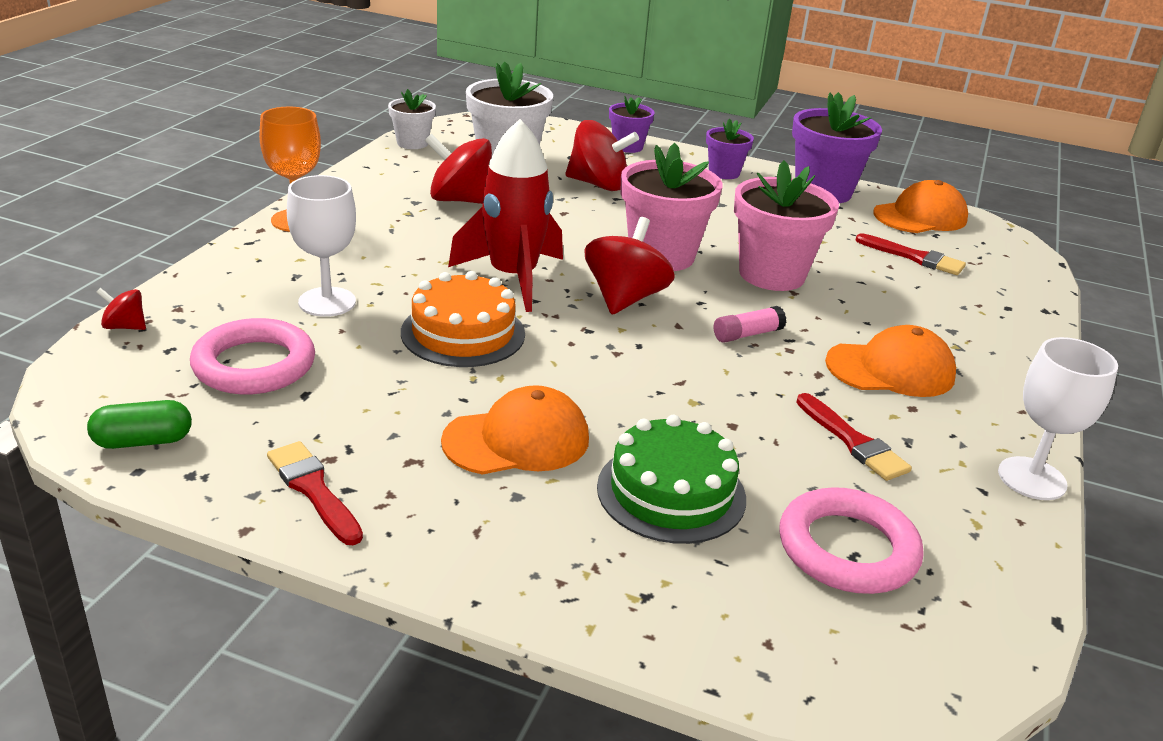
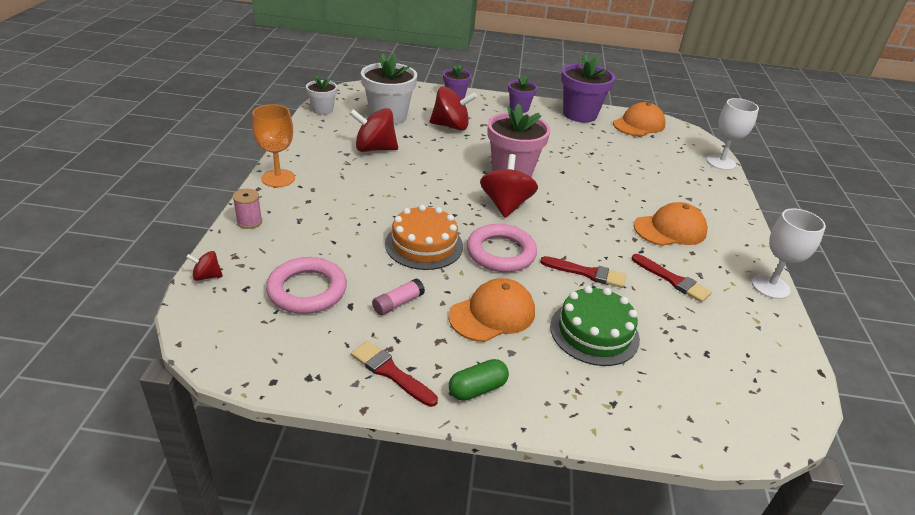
camera: 15 degrees left, 5 degrees up
(143, 441) = (265, 359): green capsule -> green capsule (477, 389)
(223, 269) = (249, 222): none -> pink spool
(327, 302) = (329, 236): white goblet -> white goblet (721, 162)
(513, 278) = (434, 200): red rocket -> none
(747, 334) = (585, 219): pink glue stick -> pink glue stick (398, 303)
(772, 274) = (578, 176): pink flower pot -> none
(847, 549) = (701, 350): pink ring -> pink ring (501, 253)
(914, 257) = (648, 152): red brush -> red brush (587, 273)

